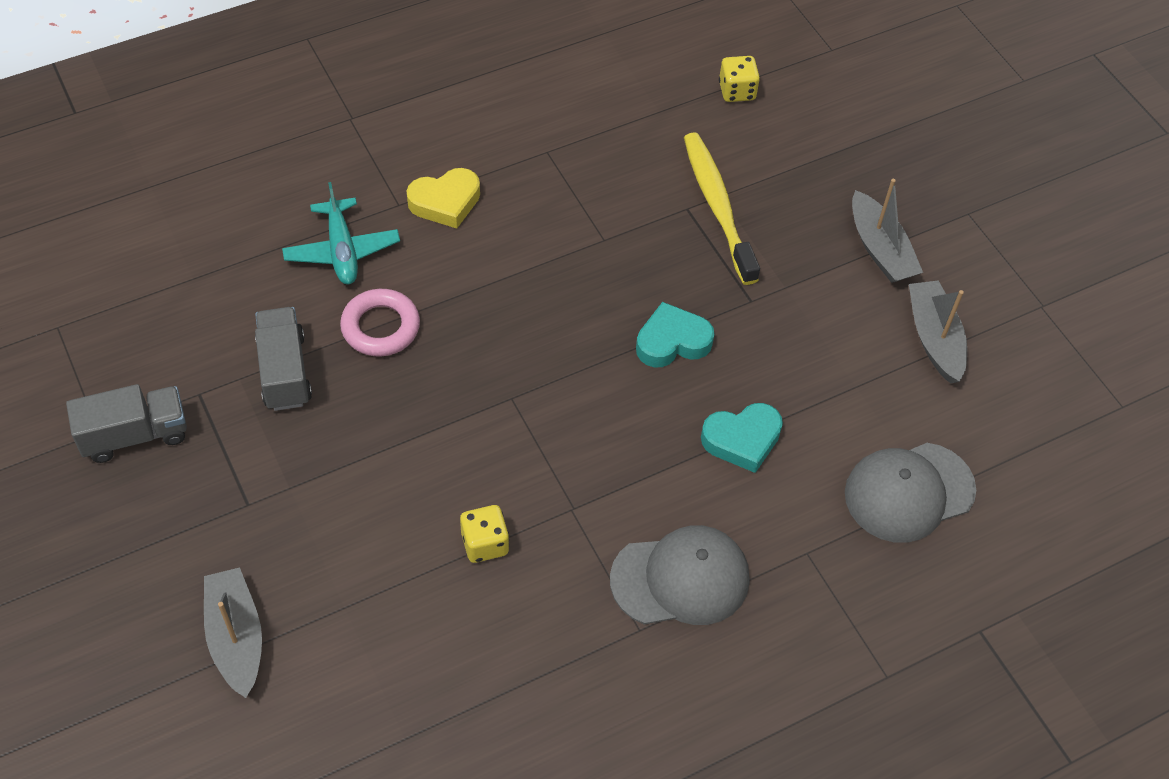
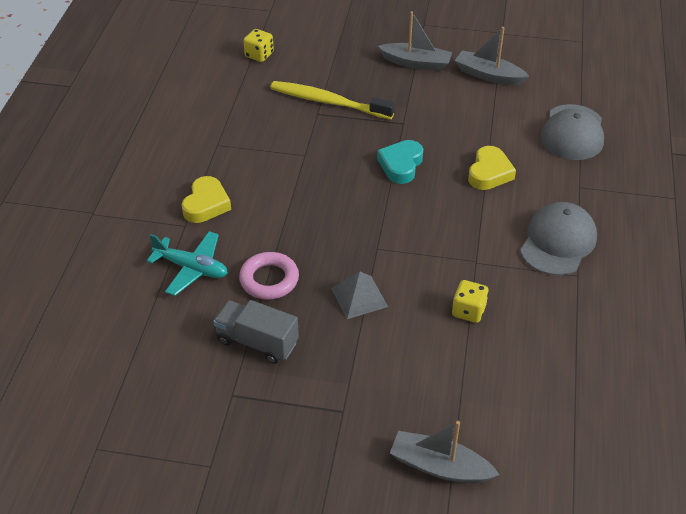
camera: 50 degrees left, 10 degrees down
(135, 435) = (232, 446): grey truck -> none
(421, 424) = (359, 297): none -> grey pyramid
(742, 440) = (489, 173): turquoise heart -> yellow heart

